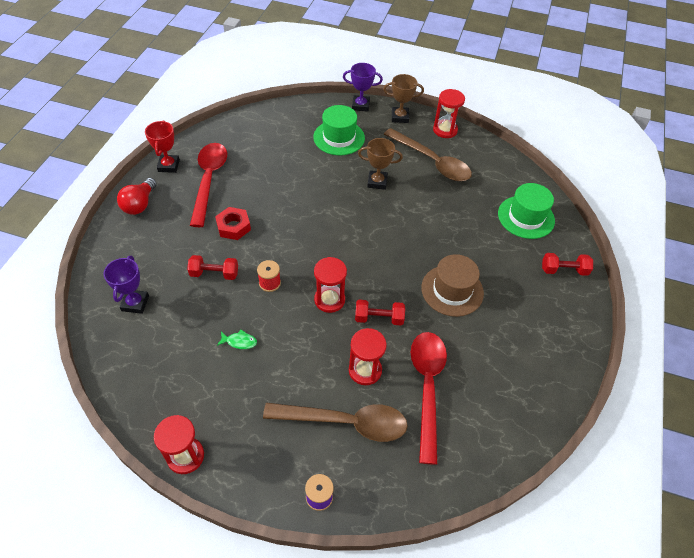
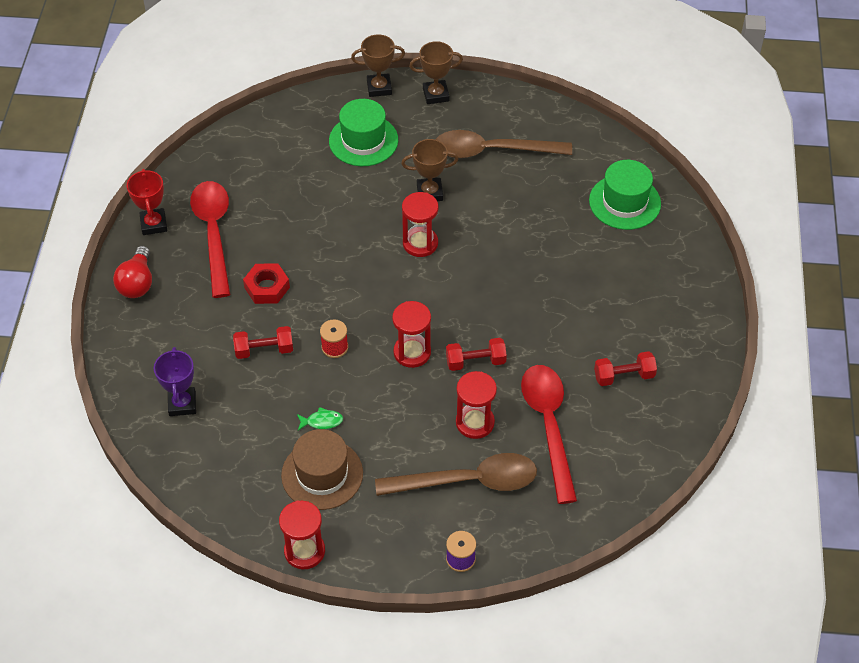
camera: 10 degrees left, 0 degrees up
(360, 105) = (379, 88): purple trophy -> brown trophy
(432, 162) = (492, 151): brown spoon -> brown spoon turned 150 degrees clockwise
(445, 130) = (499, 102): red hourglass -> red hourglass (420, 243)
(452, 290) = (553, 311): brown hat -> brown hat (322, 474)
(564, 270) = (680, 260): red dumbbell -> red dumbbell (624, 376)

